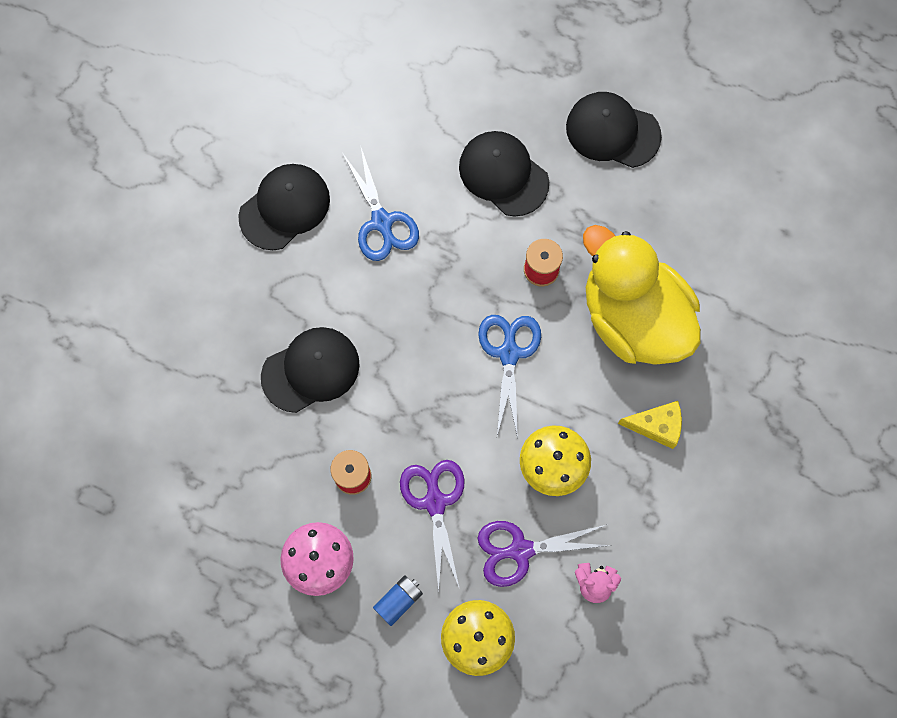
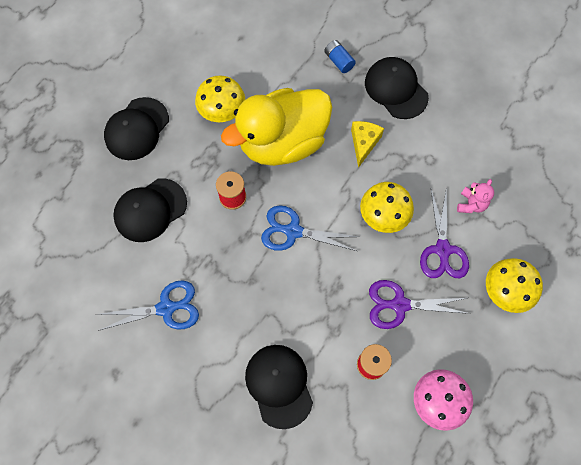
camera: 80 degrees left, 5 degrees down
(285, 207) = (133, 386): black cap -> black cap (396, 89)
(398, 601) = (472, 345): blue battery -> blue battery (339, 61)
(661, 232) = (222, 112): none -> yellow mushroom

